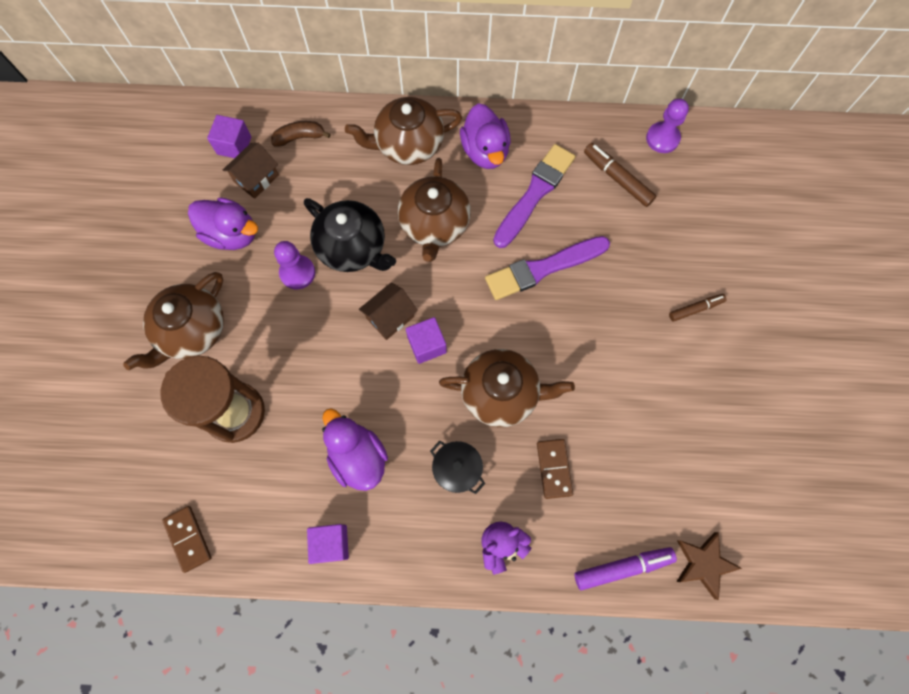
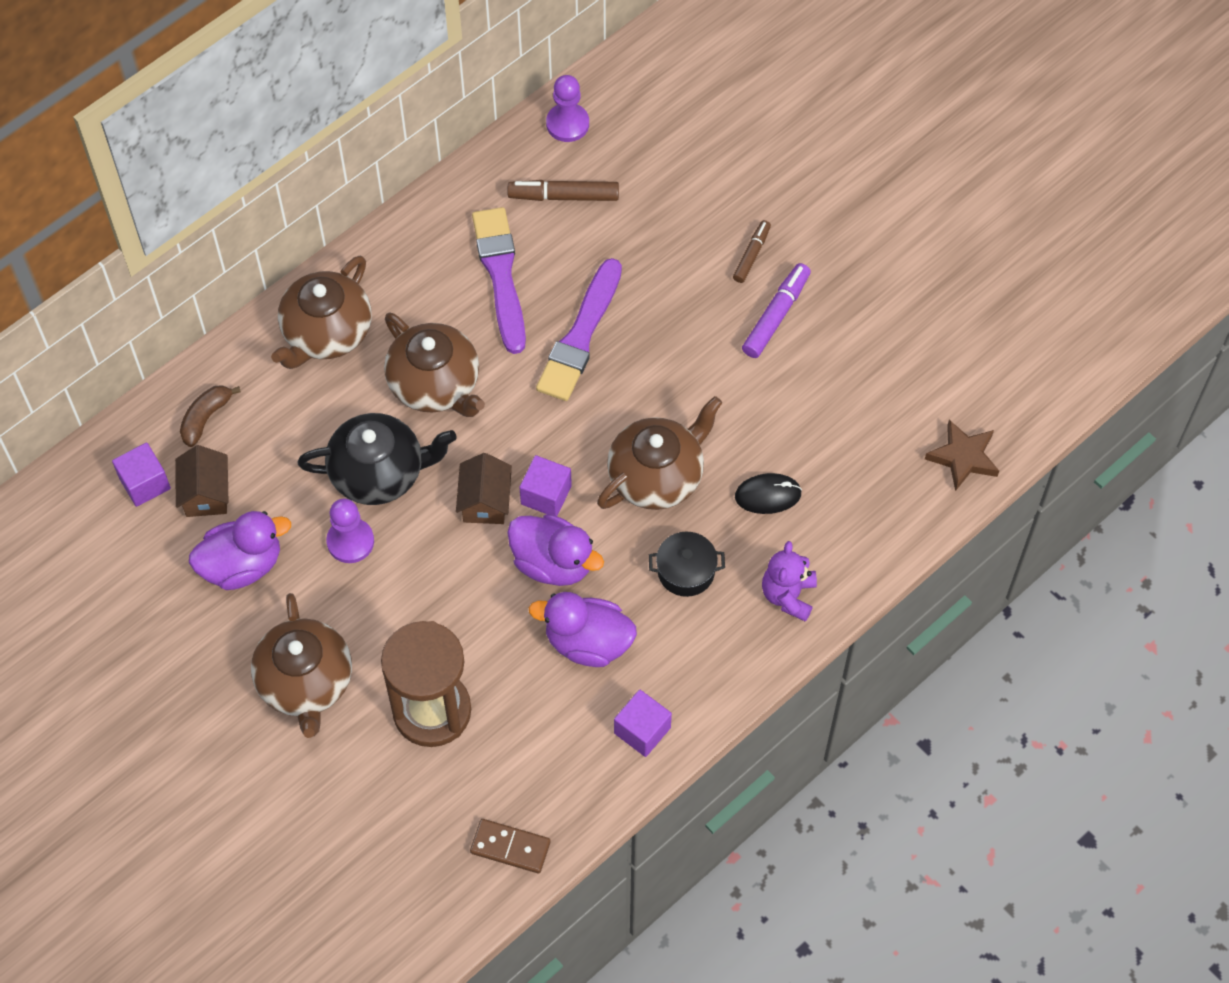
camera: 45 degrees left, 10 degrees down
(485, 151) = (410, 275): purple duck -> purple duck (553, 563)
(554, 468) = (768, 495): brown domino -> black mouse
(623, 567) = (903, 520): purple marker -> purple marker (776, 315)

